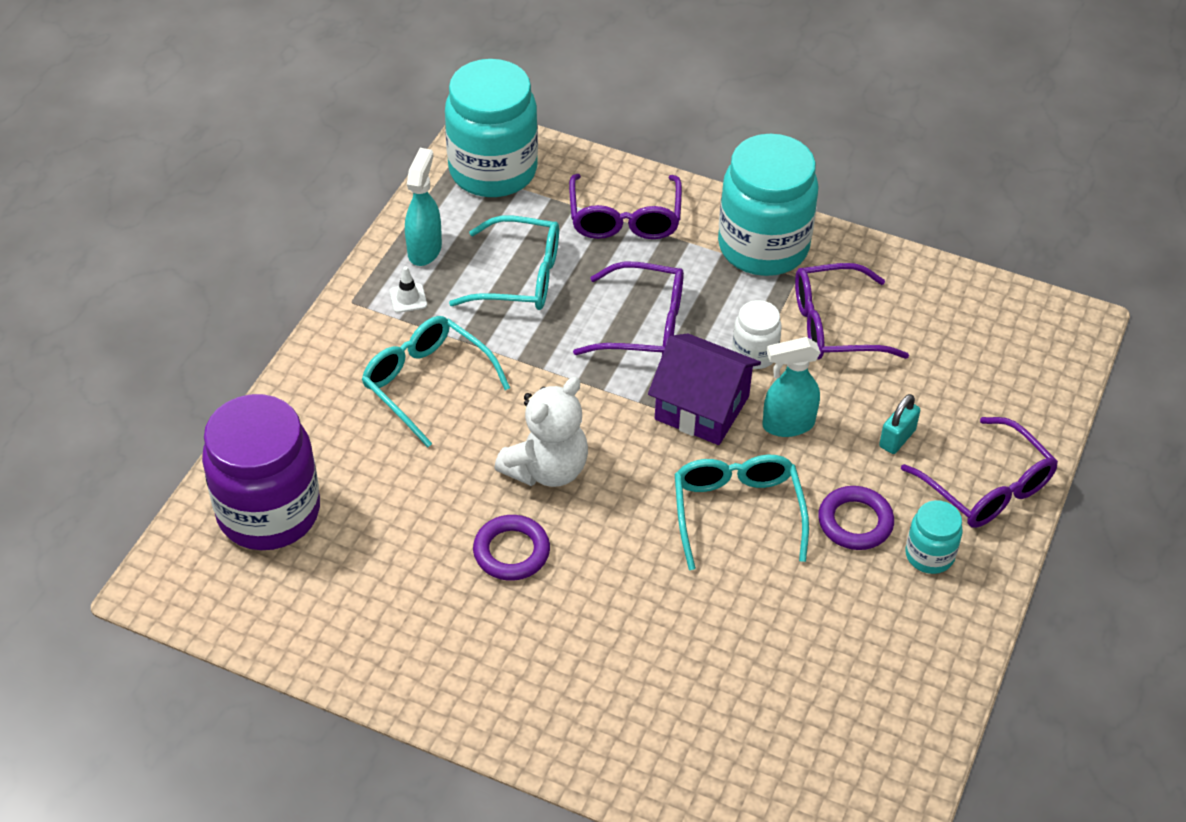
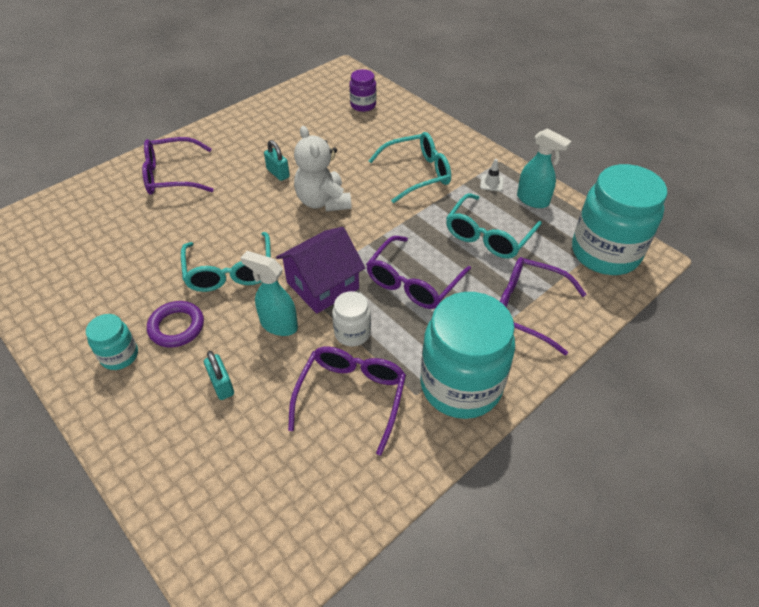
camera: 115 degrees right, 0 degrees up
(269, 512) = (363, 105): purple jar -> purple jar, size x0.48
(511, 551) = (278, 173): purple ring -> turquoise padlock
(737, 513) = (230, 271): turquoise glasses -> turquoise glasses turned 60 degrees clockwise
(787, 425) = (278, 325): turquoise spray bottle -> turquoise spray bottle turned 75 degrees counterclockwise
(986, 486) = (140, 421): purple glasses -> purple glasses (172, 176)

